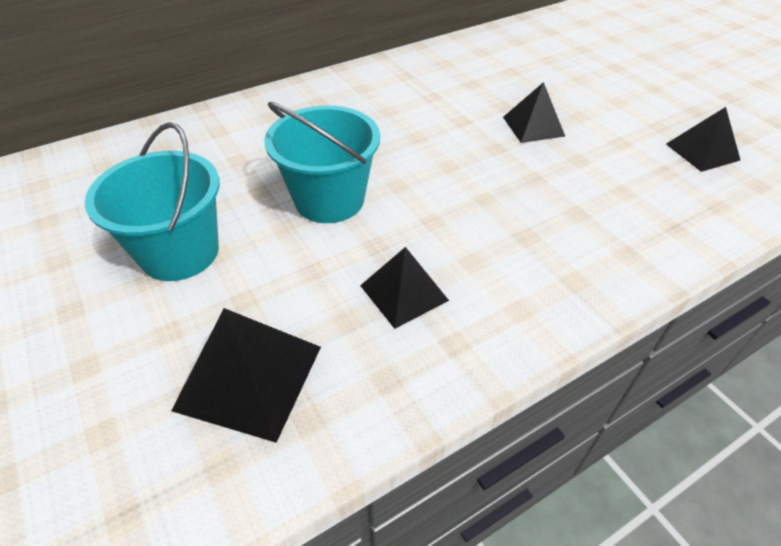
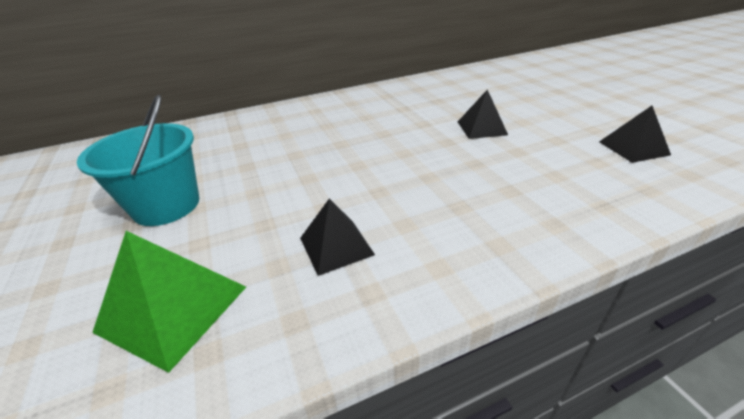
camera: 10 degrees right, 10 degrees down
(249, 377) = (173, 308): black pyramid -> green pyramid
(329, 199) = (299, 173): turquoise bucket -> none

